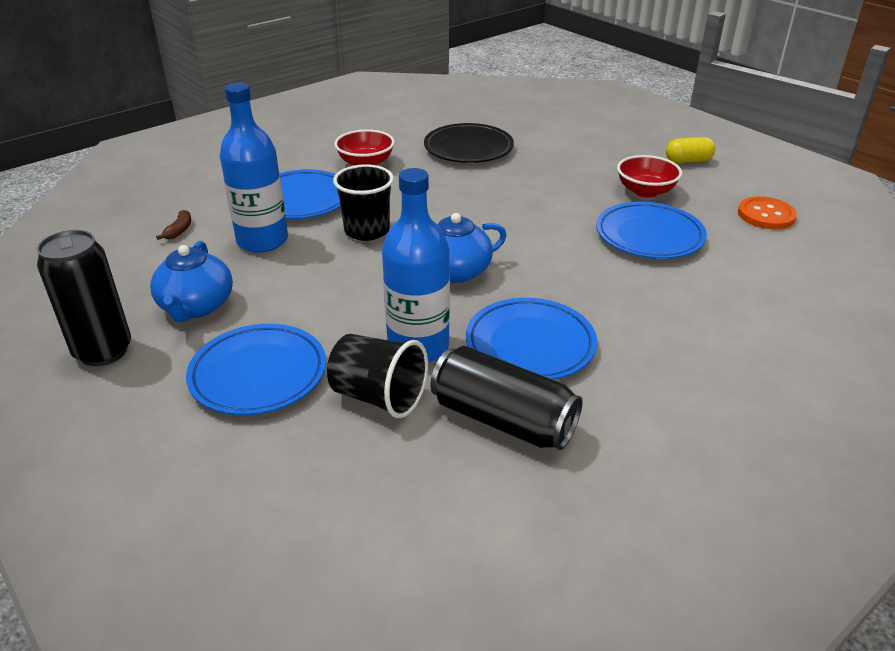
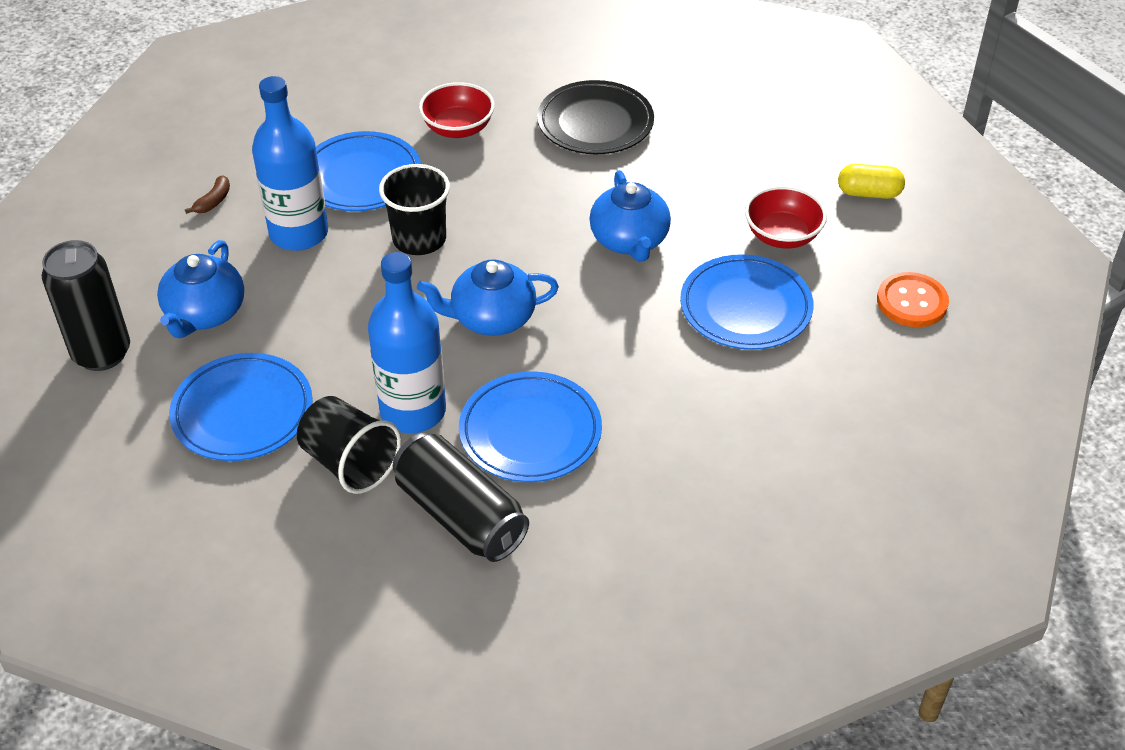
camera: 15 degrees right, 10 degrees up
(535, 209) = (629, 241): none -> blue teapot

